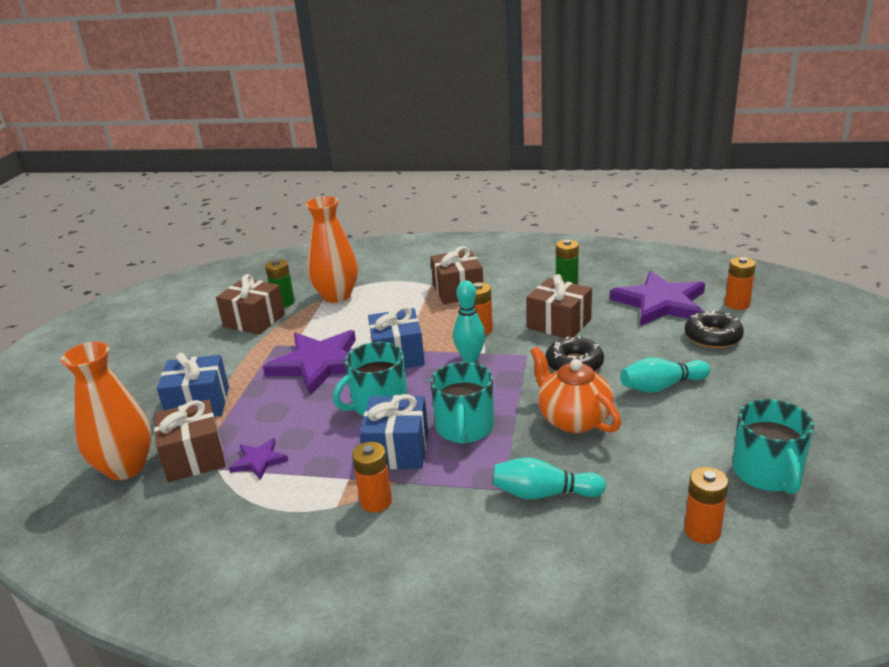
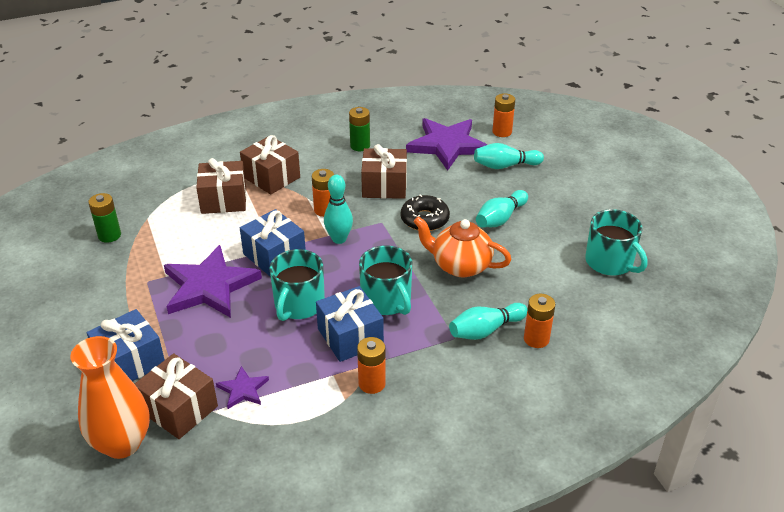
camera: 35 degrees left, 10 degrees up
(254, 320) = (97, 263): brown gift -> brown gift (224, 200)
(337, 296) = (158, 213): orange vase -> none
(702, 531) = (601, 317): orange battery -> orange battery (536, 339)
(712, 337) = (505, 166): black donut -> turquoise bowling pin

